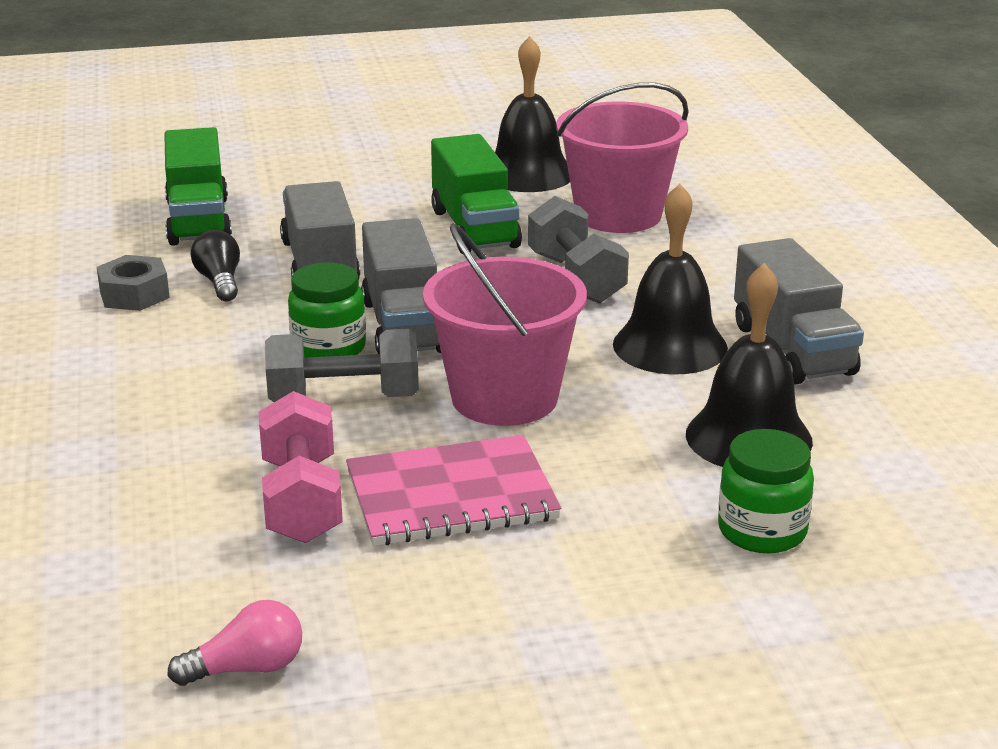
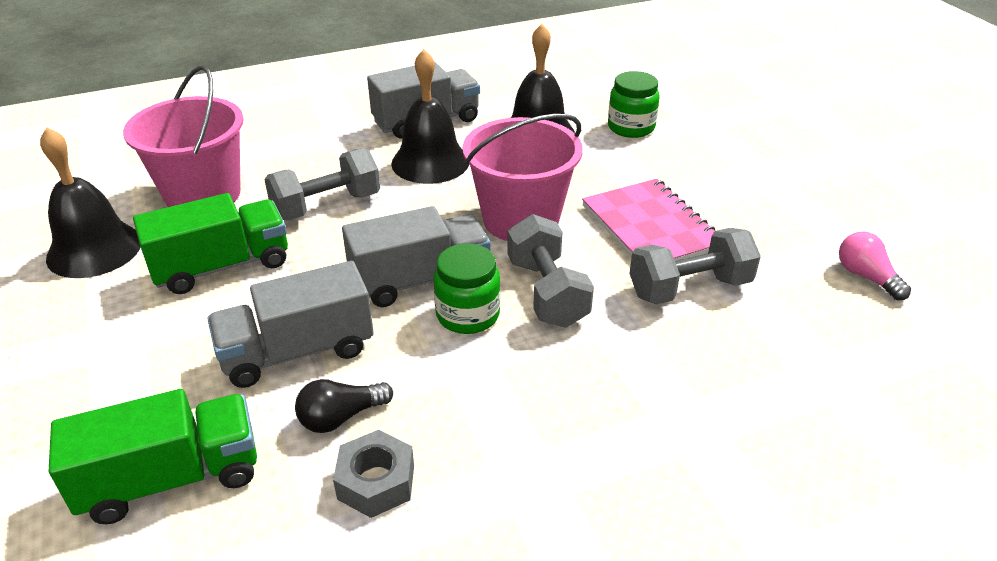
camera: 100 degrees left, 10 degrees up
(302, 500) = (689, 288): pink dumbbell -> grey dumbbell

